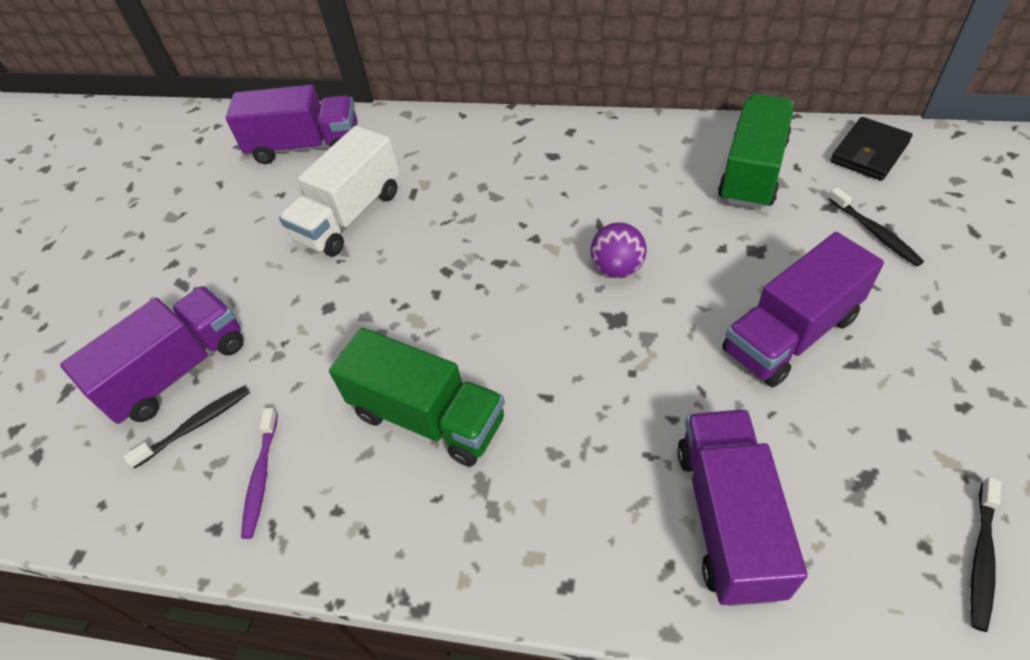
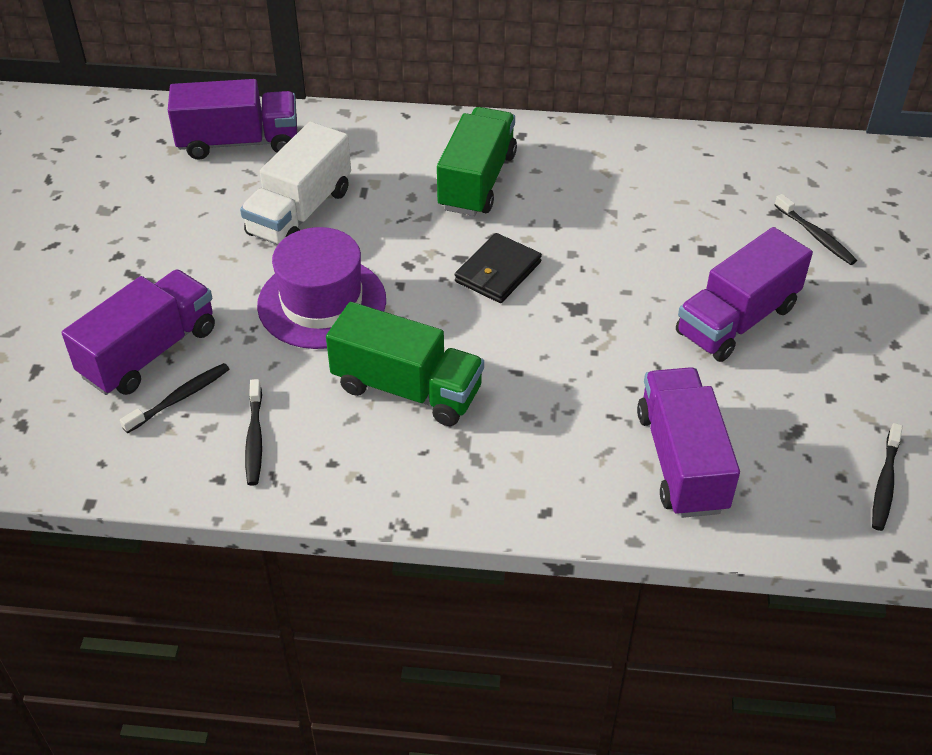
camera: 10 degrees left, 5 degrees down
(261, 477) = (254, 438): purple toothbrush -> black toothbrush
(355, 314) = (322, 302): none -> purple hat
(617, 268) = (576, 264): purple ball -> none
(752, 171) = (704, 178): green truck -> green truck (477, 181)
(869, 152) = (814, 163): black wallet -> black wallet (498, 272)

